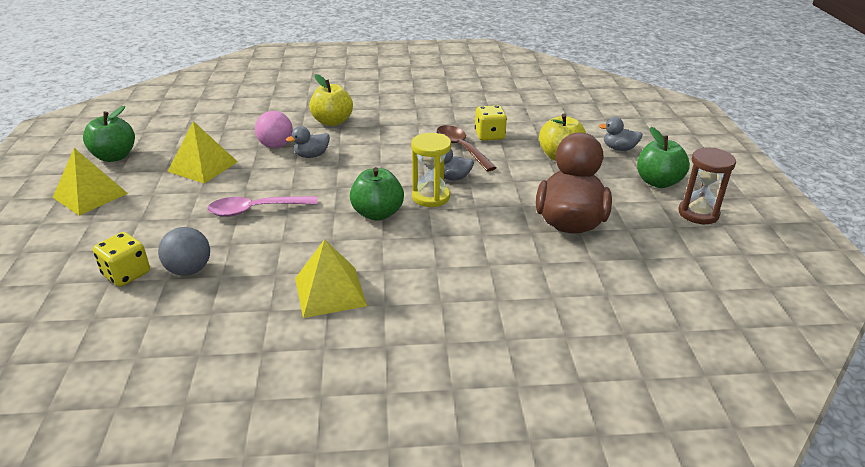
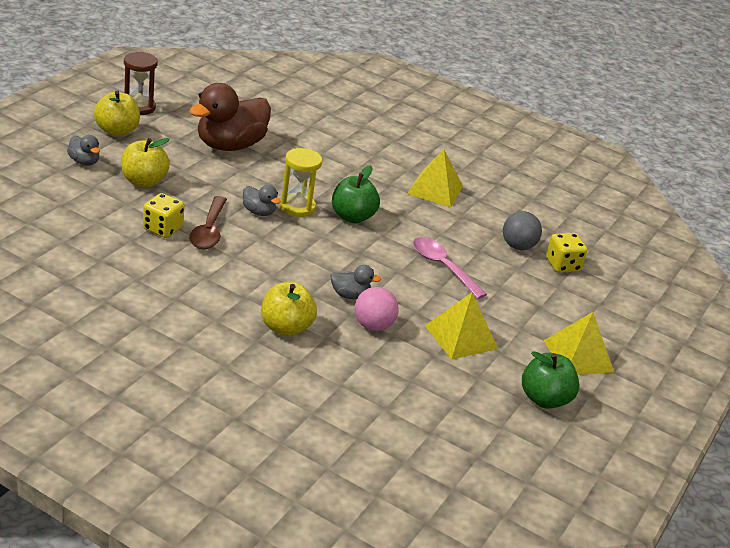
camera: 150 degrees left, 0 degrees up
(255, 210) = (442, 267): pink spoon -> pink spoon turned 150 degrees counterclockwise
(658, 182) = (117, 131): green apple -> yellow apple

